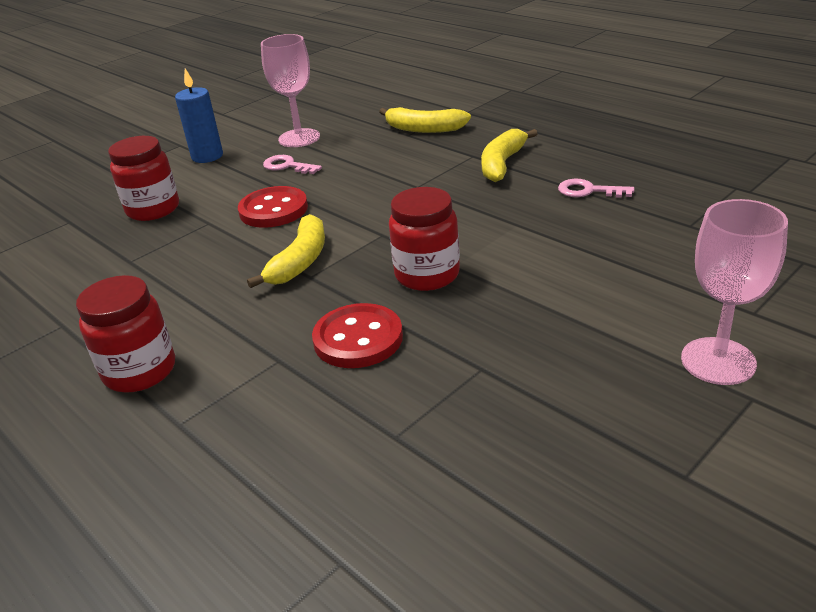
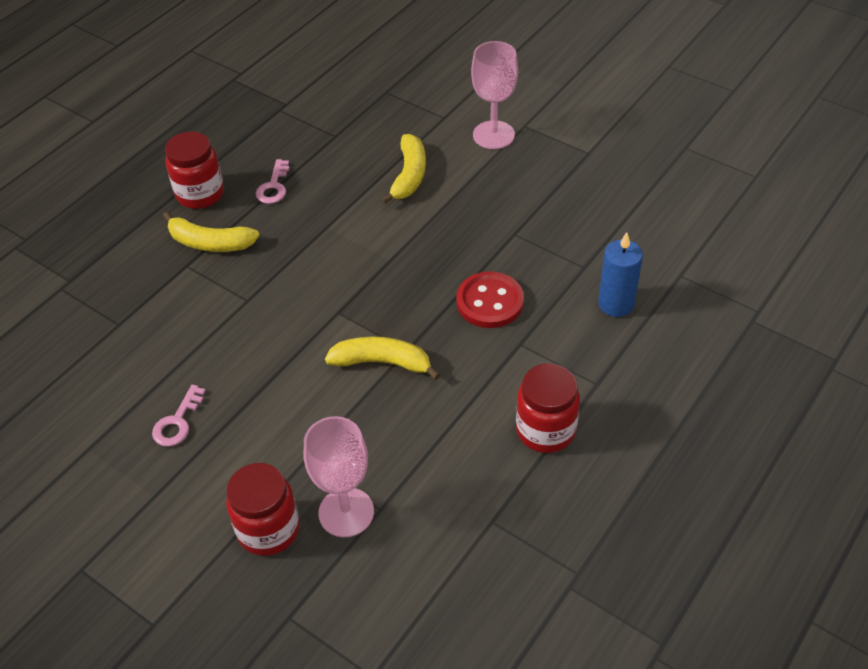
camera: 100 degrees left, 15 degrees up
(207, 156) = (129, 520): blue candle -> blue candle (616, 304)
(273, 210) = (282, 408): red button -> none
(299, 138) = (98, 429): pink goblet -> pink goblet (346, 512)
(424, 129) = (107, 312): yellow banana -> yellow banana (409, 175)
(427, 275) = (403, 274): red jar -> red jar (200, 194)

